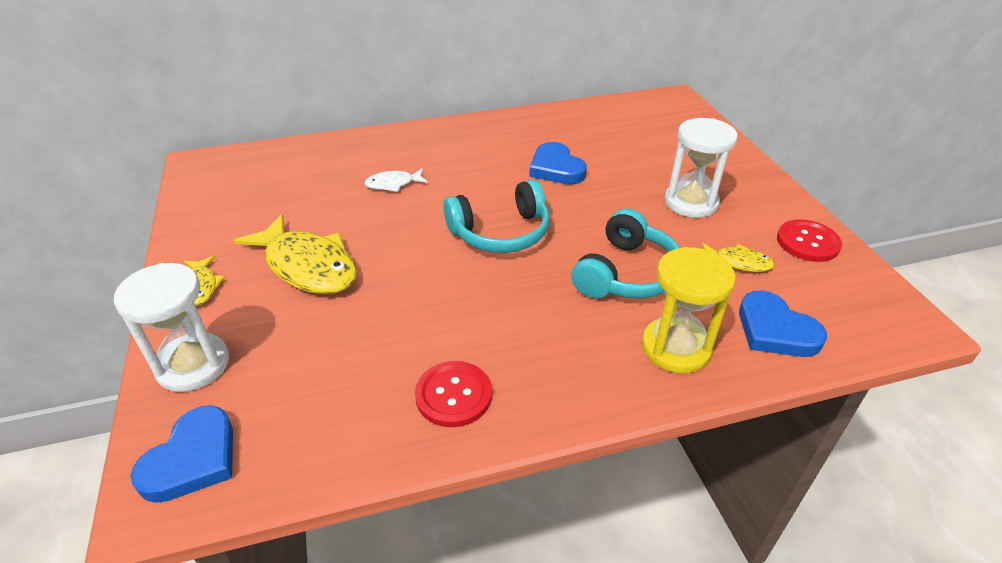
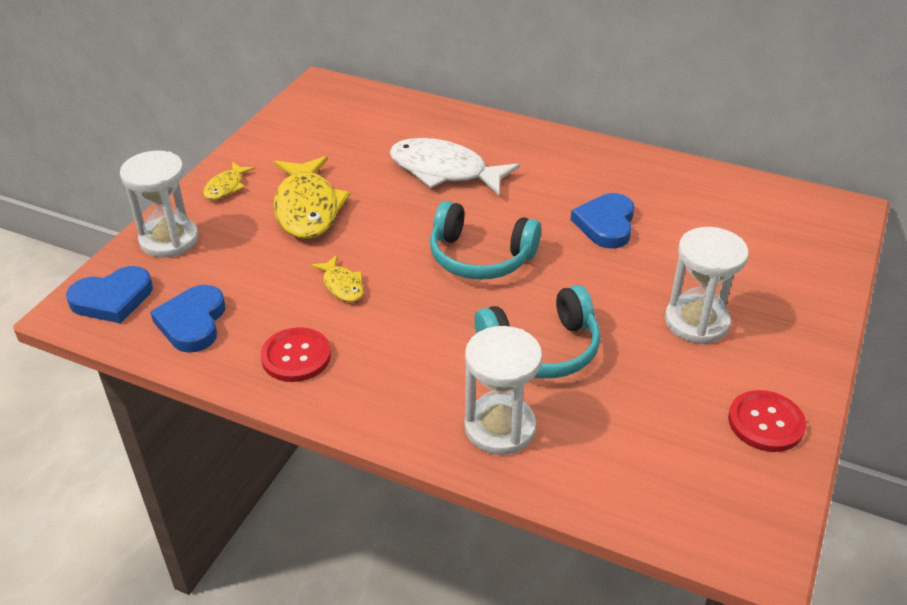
camera: 40 degrees right, 0 degrees up
(393, 184) = (444, 171): white fish -> white fish, size x2.04
(675, 348) = (500, 427): yellow hourglass -> white hourglass
(738, 262) = (661, 398): yellow fish -> yellow fish (342, 285)
(775, 330) = (608, 470): blue heart -> blue heart (192, 322)

